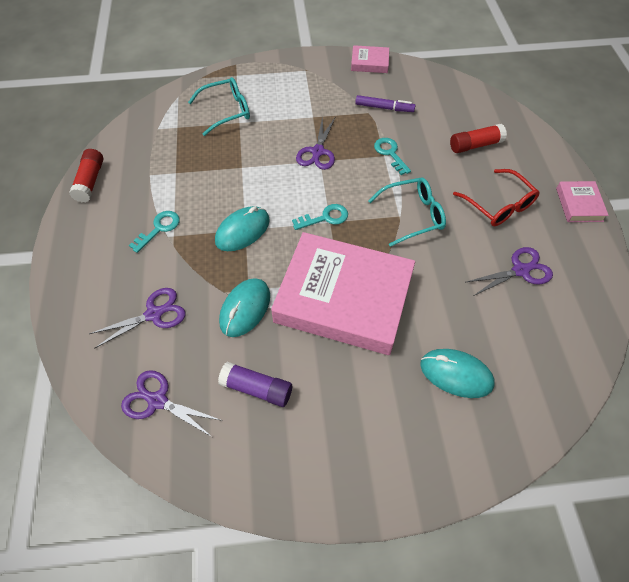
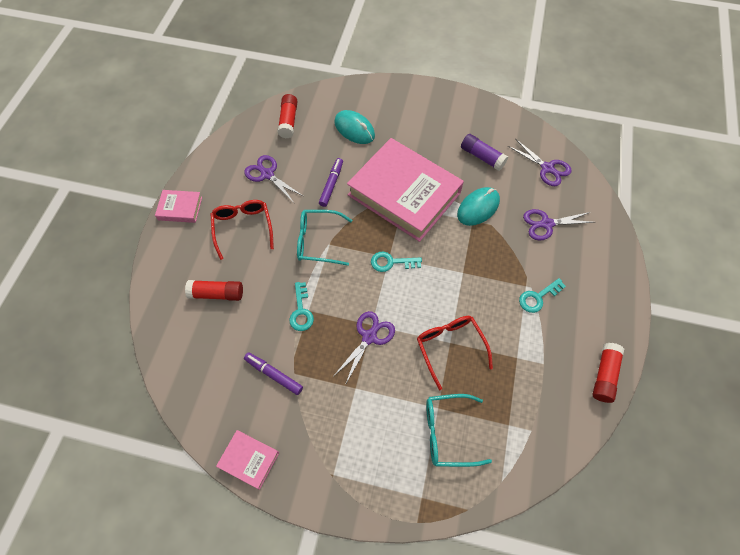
camera: 160 degrees left, 5 degrees up
(240, 164) = (450, 347): none -> red glasses
(242, 231) = (465, 272): turquoise mouse -> none
(437, 282) = (331, 185): none -> purple marker
(520, 270) = (267, 174): purple scissors -> purple scissors turned 45 degrees clockwise
(553, 356) = (288, 121): none -> red glue stick
(579, 204) = (180, 208): pink book -> pink book turned 75 degrees clockwise

